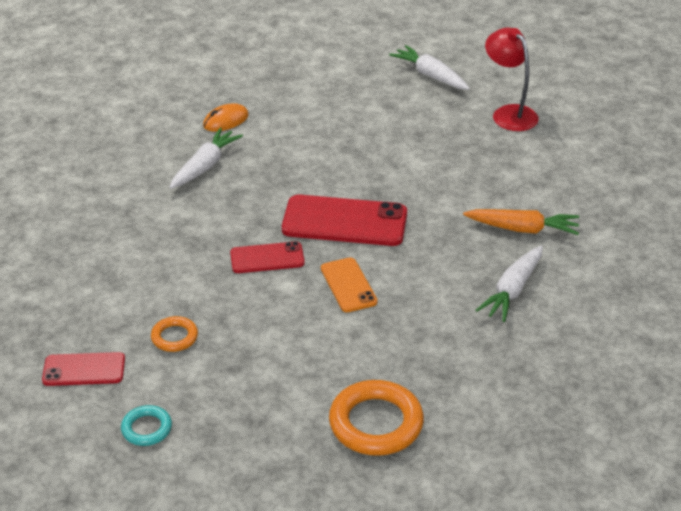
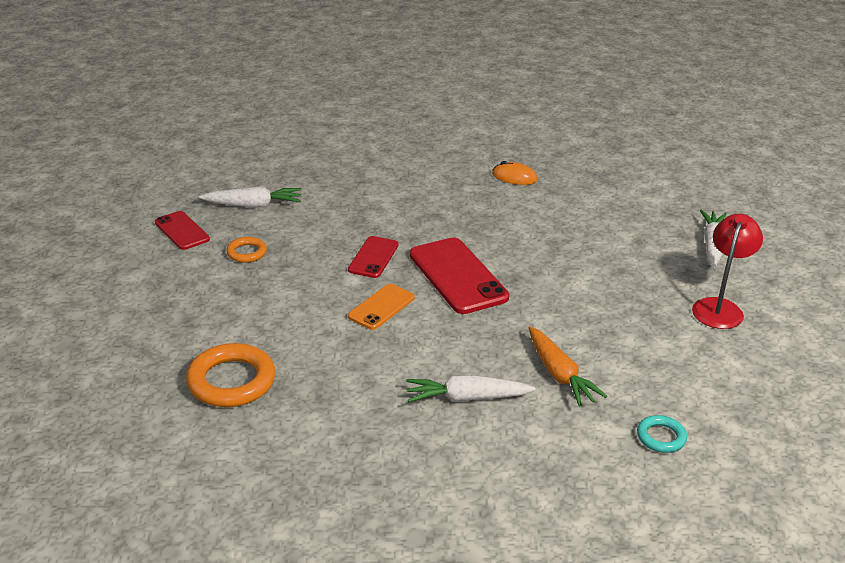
camera: 55 degrees right, 5 degrees down
(146, 428) = (144, 278): turquoise ring -> turquoise ring (661, 437)
(205, 166) = (449, 190): white carrot -> white carrot (253, 205)
(267, 258) = (373, 257): red phone -> red phone turned 60 degrees clockwise

